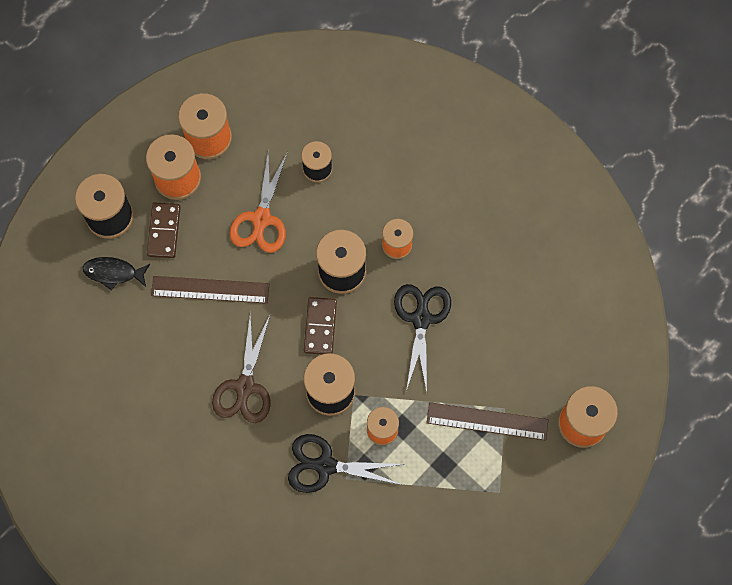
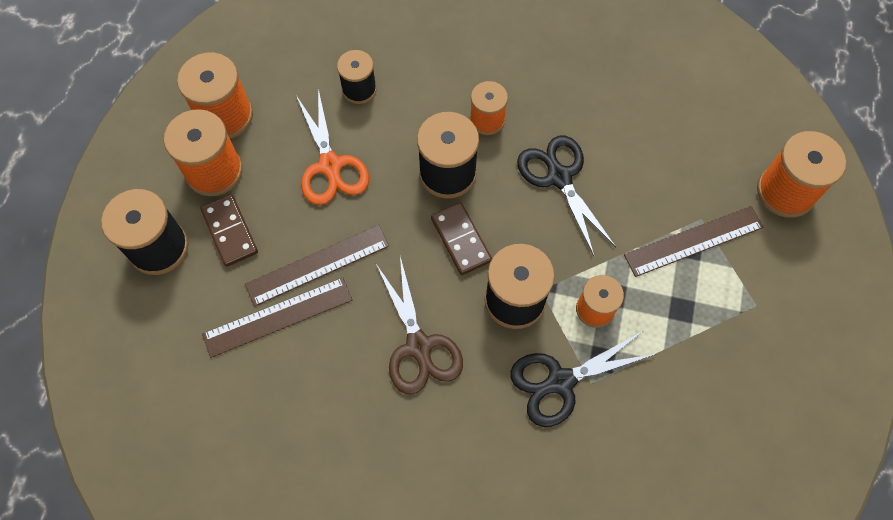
camera: 30 degrees left, 5 degrees down
(113, 273) = (196, 304): black fish -> none
(162, 312) = (278, 317): none -> brown ruler

